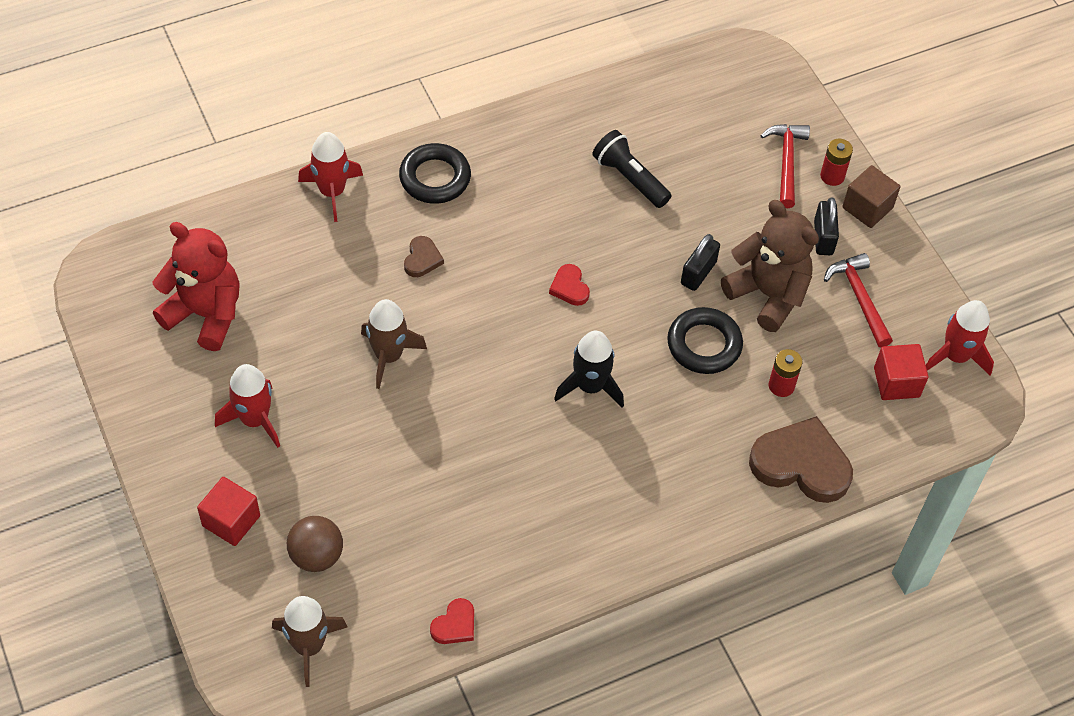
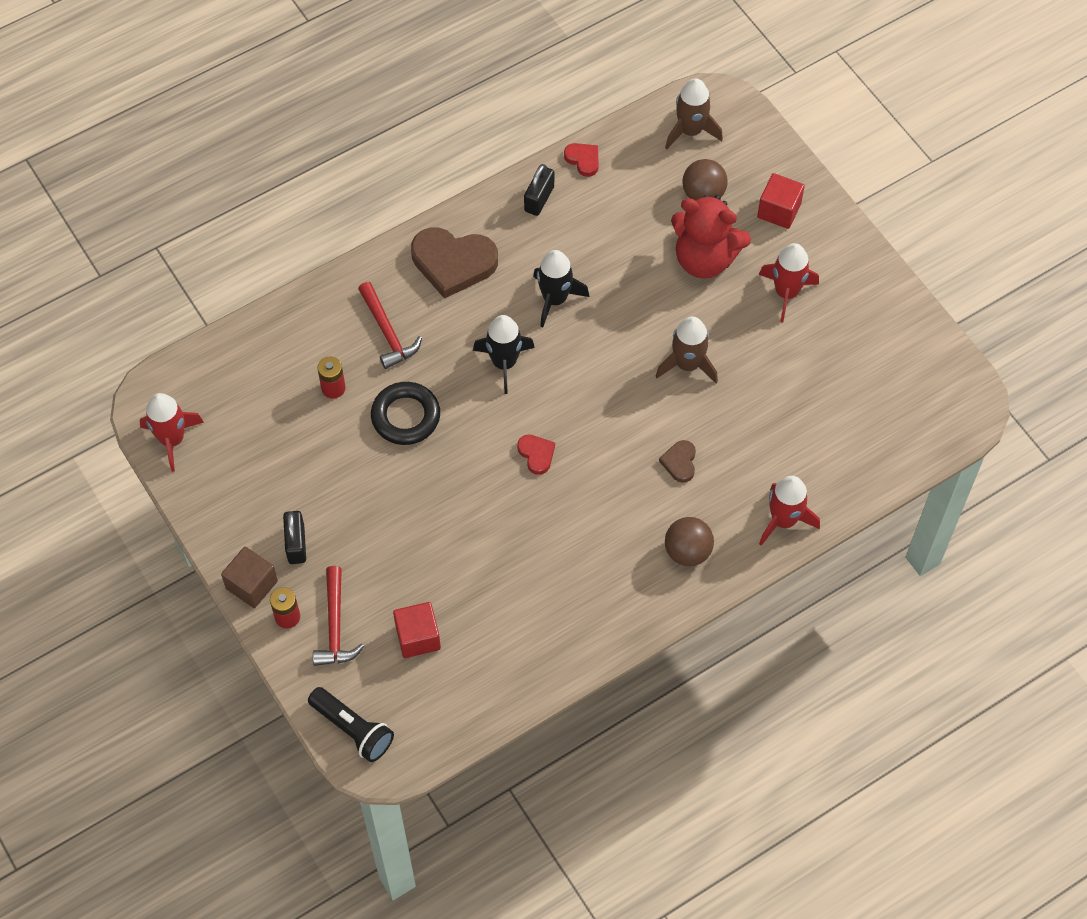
camera: 175 degrees right, 5 degrees up
(205, 314) = (860, 379): red teddy bear -> red teddy bear (705, 259)
(435, 178) = (687, 551): black ring -> brown ball
(455, 625) = (583, 160): red heart -> red heart turned 105 degrees clockwise
(521, 450) = (555, 299): none -> black rocket
(629, 178) = (494, 581): black flashlight -> black flashlight (353, 729)
(698, 273) = (416, 487): black padlock -> black padlock (539, 199)
(768, 294) = (348, 475): brown teddy bear -> none
(801, 464) = (314, 321): brown heart -> brown heart (453, 263)
(859, 298) = (261, 484): red hammer -> red hammer (387, 332)
(896, 382) = (228, 406): red cube -> red cube (418, 637)

